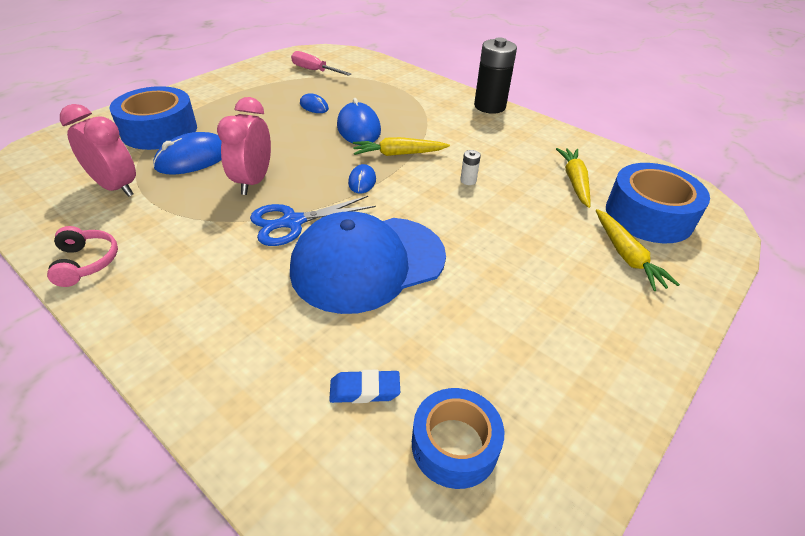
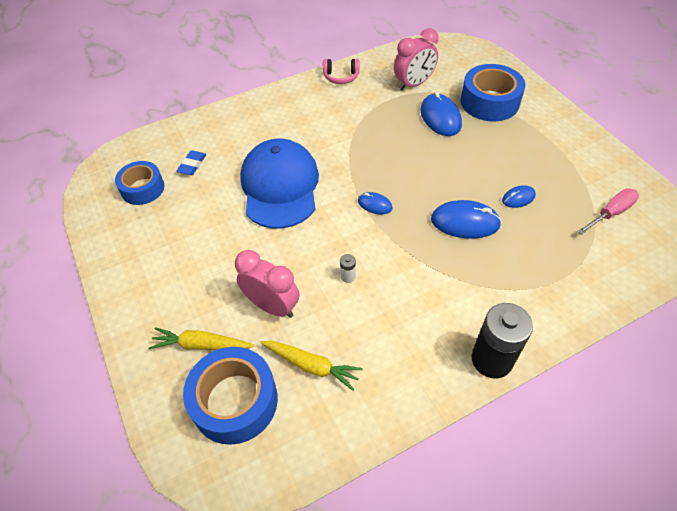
camera: 115 degrees right, 10 degrees up
(253, 181) = (397, 145): pink clock -> pink clock (272, 306)
(293, 222) = (339, 158): blue scissors -> none
(398, 154) = (408, 239): yellow carrot -> none

